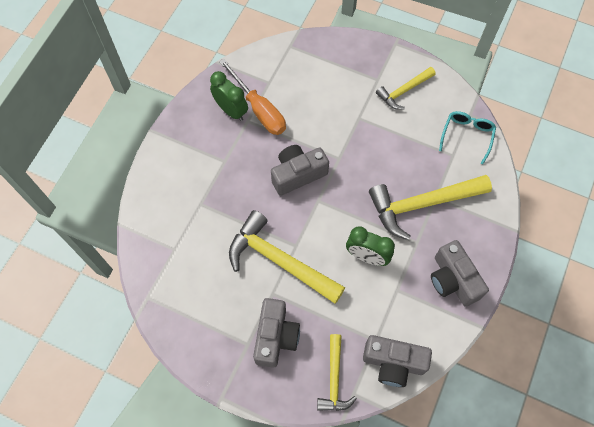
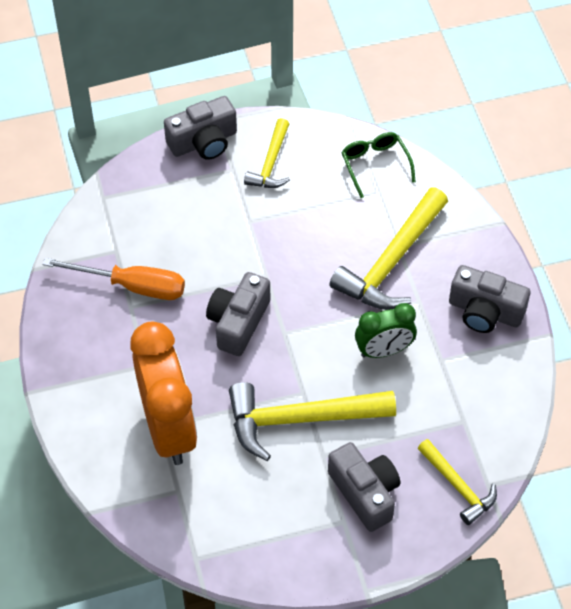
camera: 40 degrees left, 10 degrees down
(203, 208) = (168, 428): none -> orange clock
(231, 110) = (102, 308): green clock -> none
(393, 363) = (499, 429): grey camera -> grey camera (203, 142)
(467, 136) = (375, 165): turquoise glasses -> green glasses

